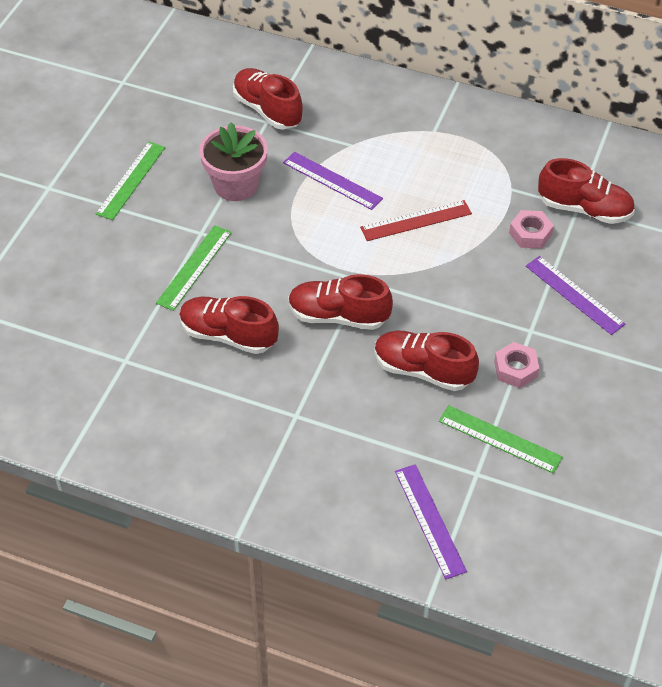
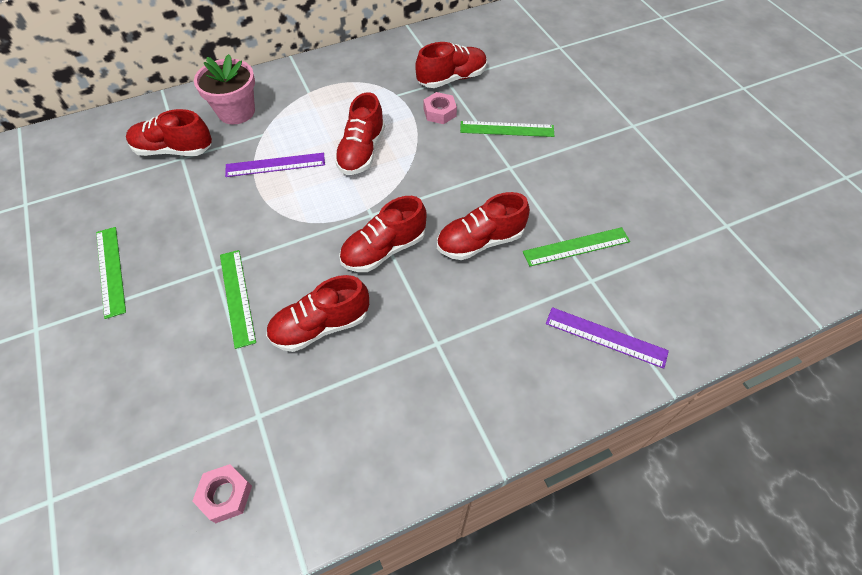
camera: 45 degrees left, 5 degrees up
(236, 185) = (205, 215): pink flower pot -> pink flower pot (236, 112)
(416, 220) = (362, 152): red ruler -> red shoe
(515, 369) = (531, 196): pink nut -> pink nut (225, 495)
(574, 295) = (507, 129): purple ruler -> green ruler

